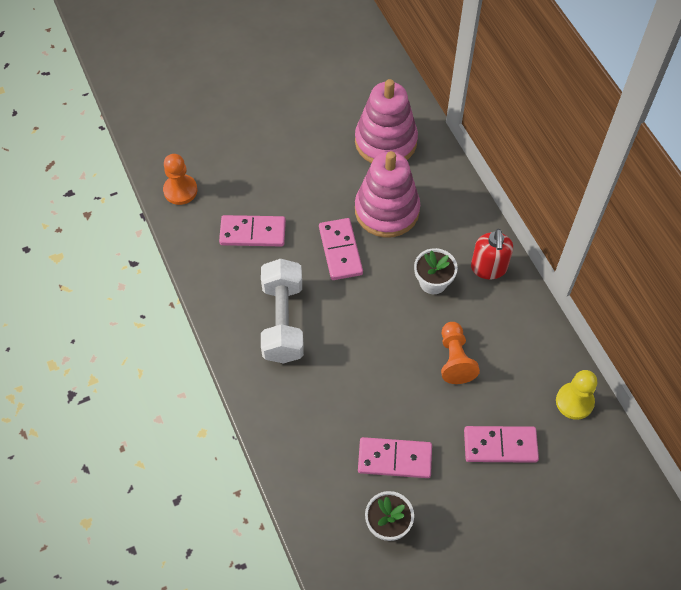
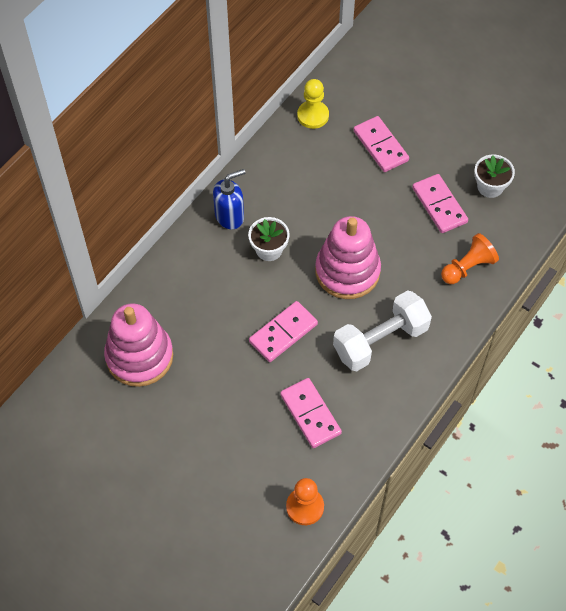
camera: 120 degrees left, 0 degrees up
(387, 210) = (218, 318): pink stacking toy -> pink stacking toy (347, 271)
(455, 359) = (330, 203): orange pawn -> orange pawn (468, 267)
(488, 268) = (230, 216): red soap dispenser -> blue soap dispenser

